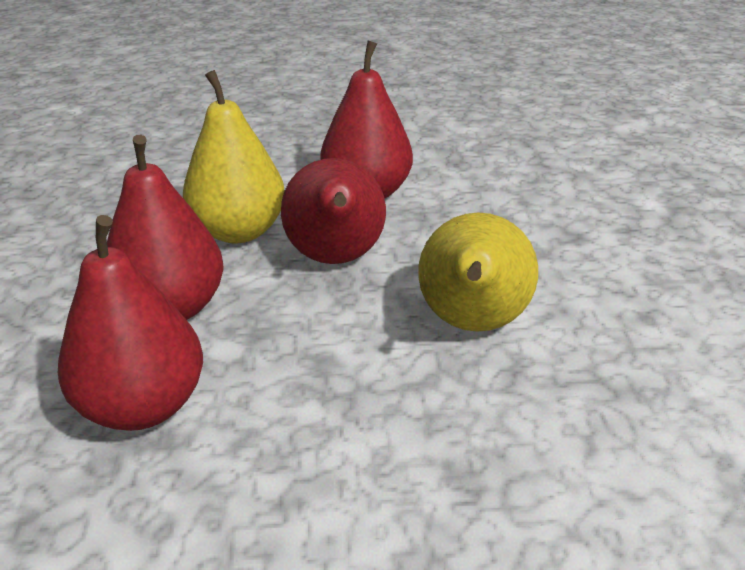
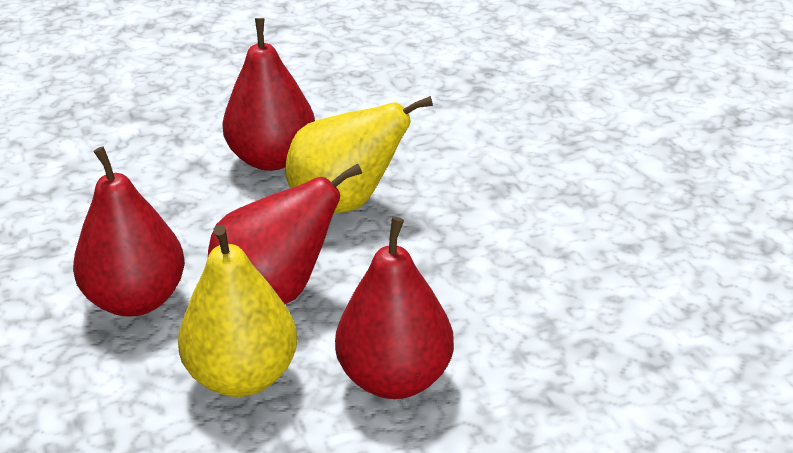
camera: 105 degrees left, 0 degrees up
(143, 405) = (522, 348): red pear -> red pear (272, 159)

